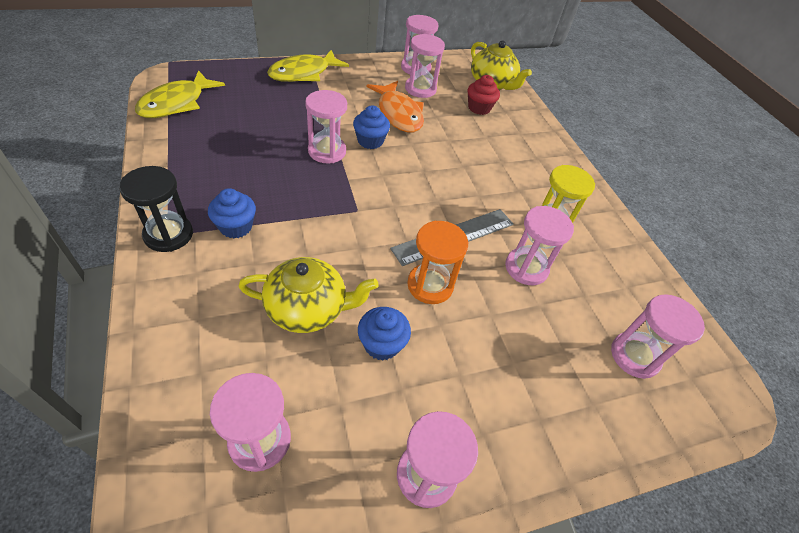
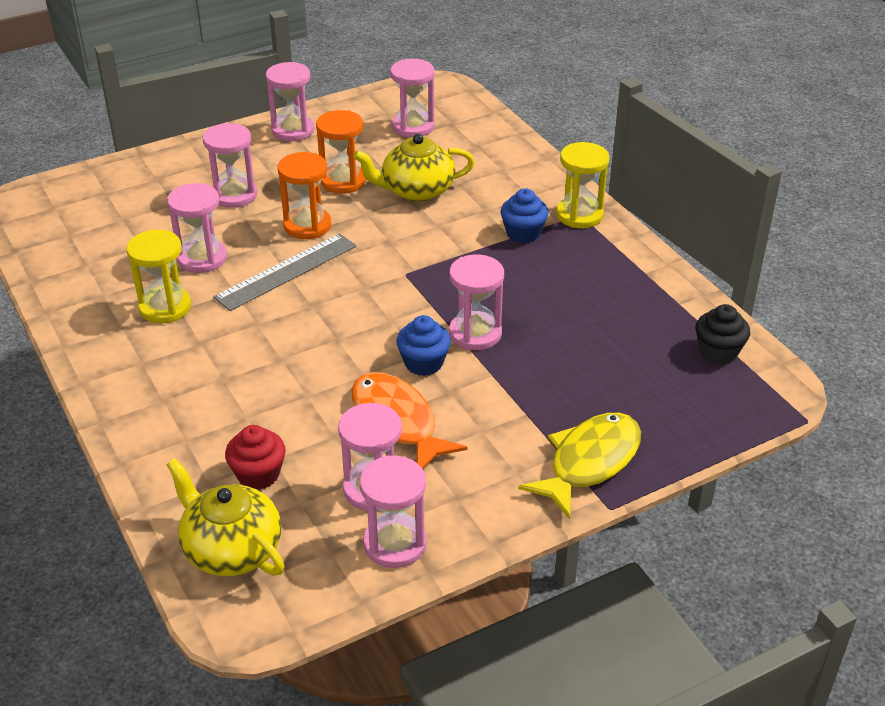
camera: 175 degrees right, 10 degrees down
(168, 235) = (579, 215): black hourglass -> yellow hourglass
(177, 103) = (718, 352): yellow fish -> black cupcake
(382, 344) = (343, 181): blue cupcake -> orange hourglass
(634, 356) = (104, 212): pink hourglass -> pink hourglass (234, 195)

